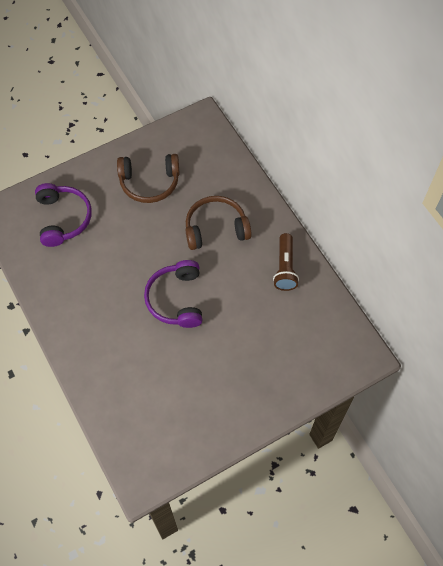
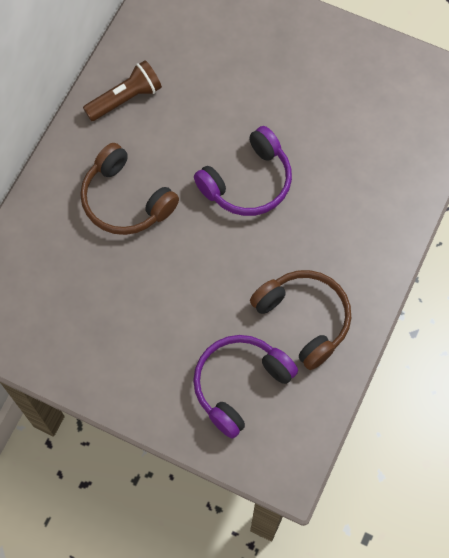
camera: 125 degrees left, 5 degrees up
(149, 182) = (114, 319): brown headphones -> brown headphones (304, 319)

